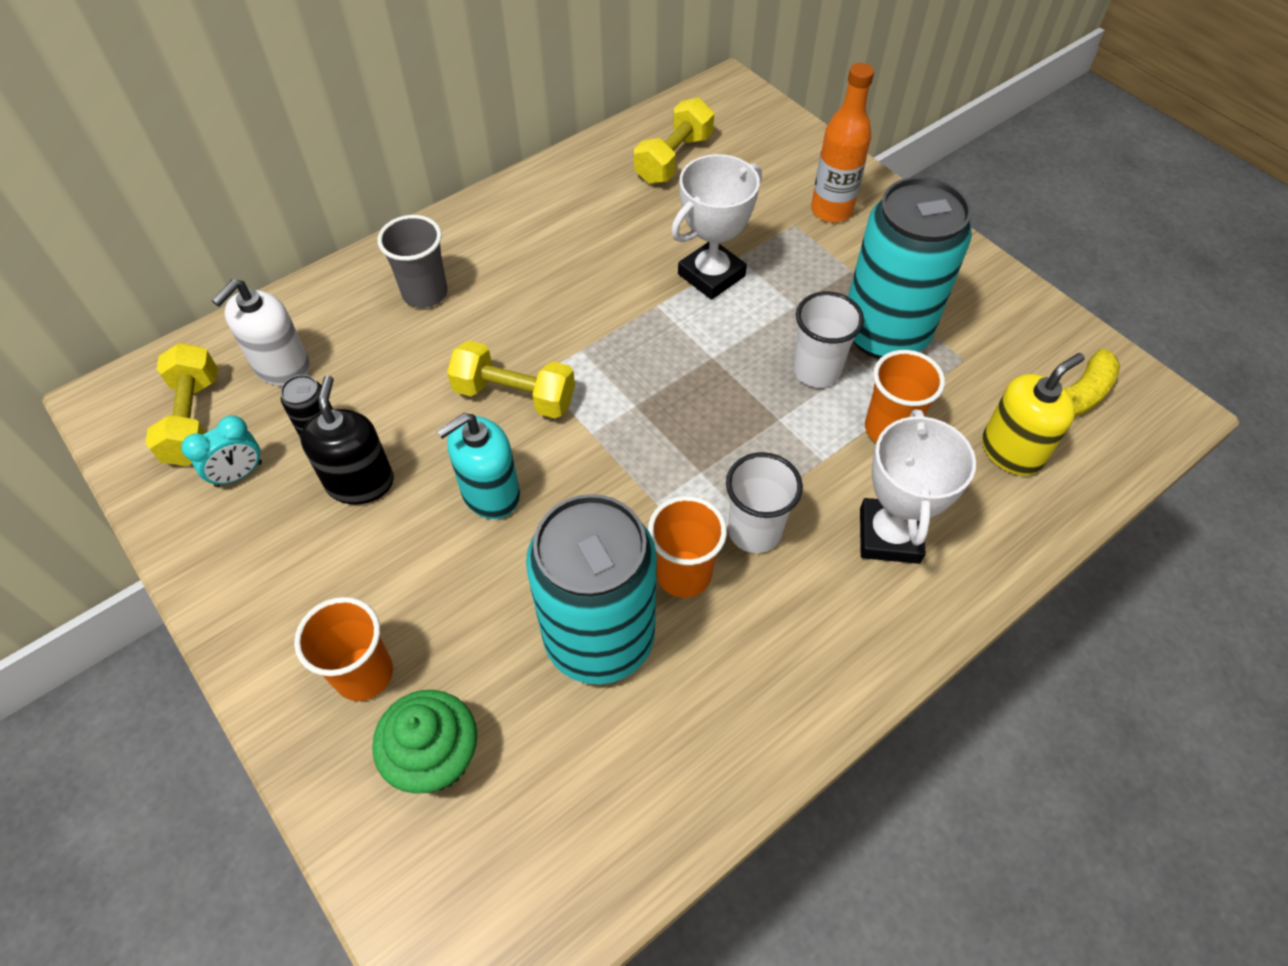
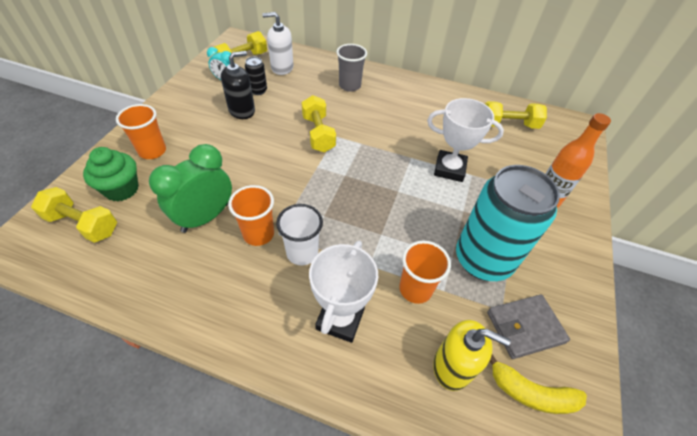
camera: 55 degrees right, 5 degrees down
(486, 849) = (83, 224): none -> yellow dumbbell
(490, 493) = (261, 149): turquoise soap dispenser -> none
(599, 638) = (205, 217): turquoise can -> green clock
(816, 371) = (427, 238): white cup -> none
(889, 535) = (340, 319): white trophy -> white trophy turned 45 degrees counterclockwise
(997, 352) = (525, 327): none -> grey wallet

